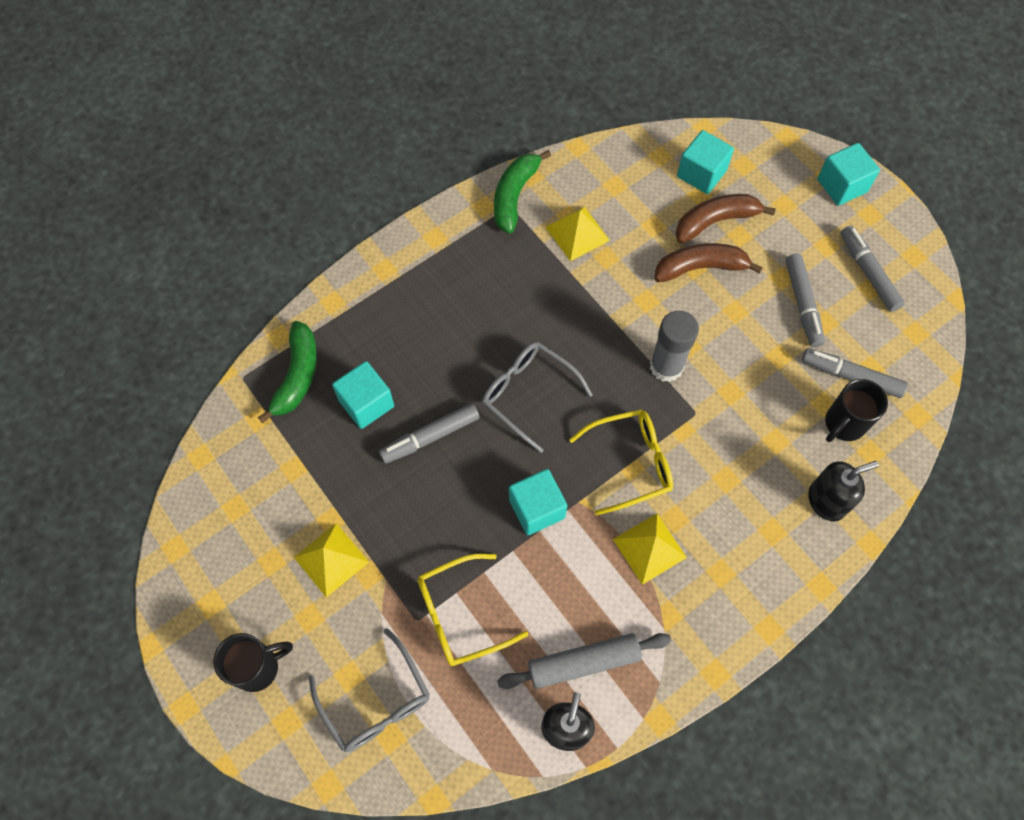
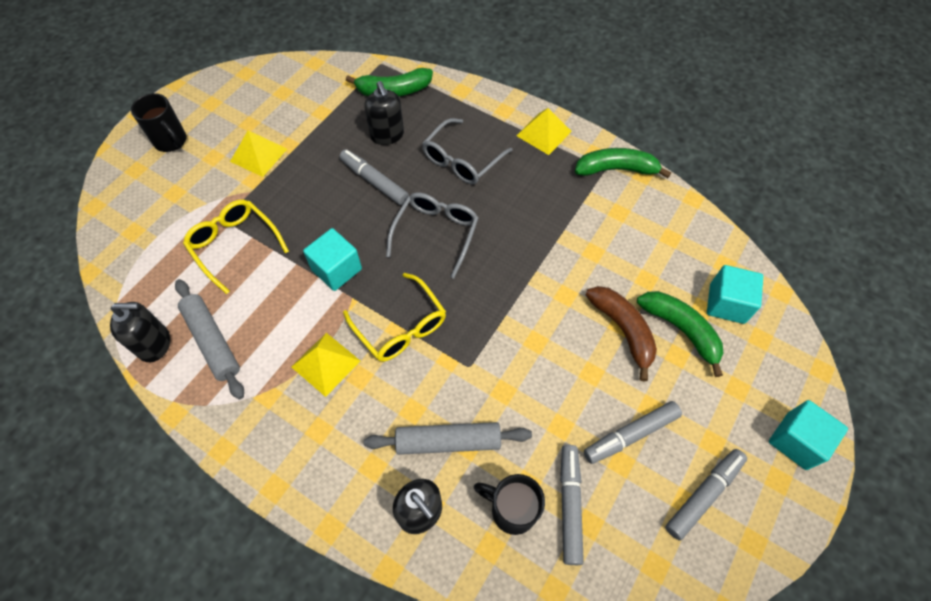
camera: 70 degrees right, 5 degrees down
(366, 403) = (387, 135): turquoise cube -> black soap dispenser
(376, 701) = (158, 214): grey glasses -> grey glasses (462, 160)
(577, 233) = (605, 224): yellow pyramid -> yellow pyramid (544, 133)
(666, 366) = (506, 329): grey glue stick -> none
(715, 221) = (681, 330): brown banana -> green banana
(766, 456) = (448, 441): none -> grey rolling pin

